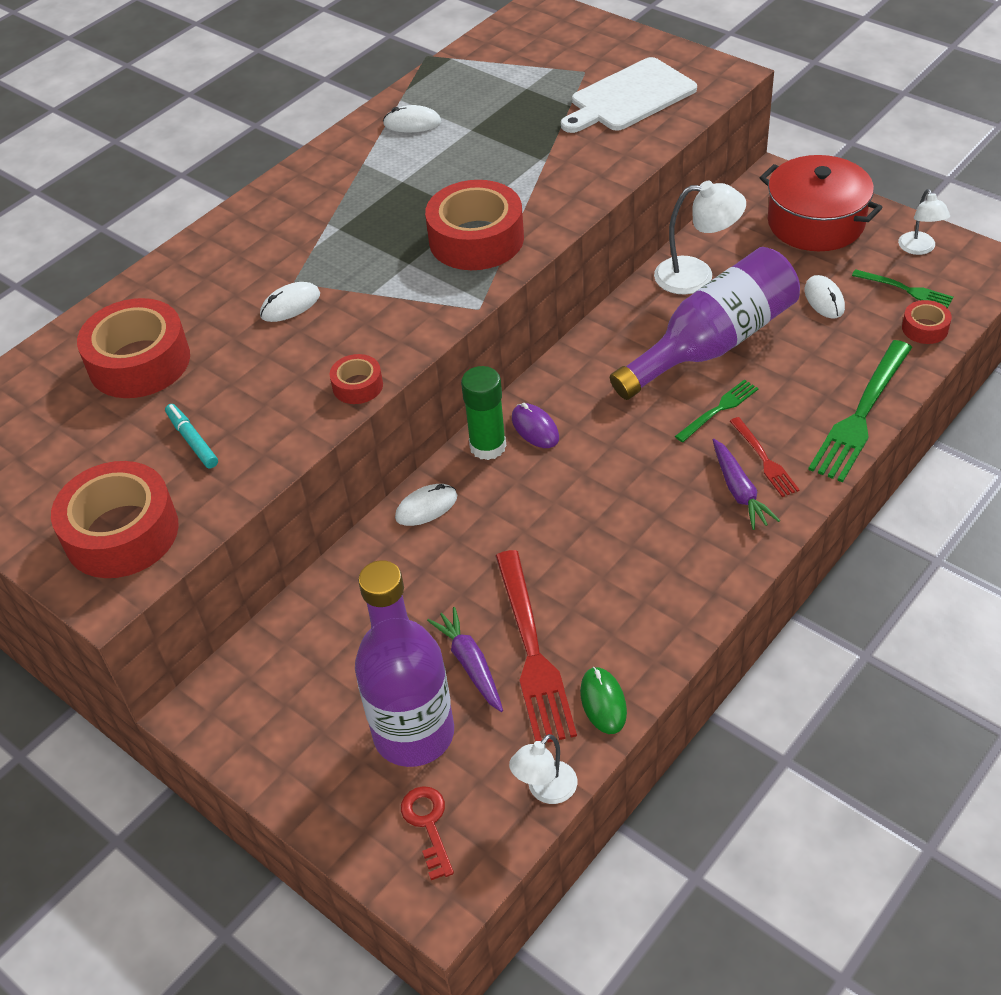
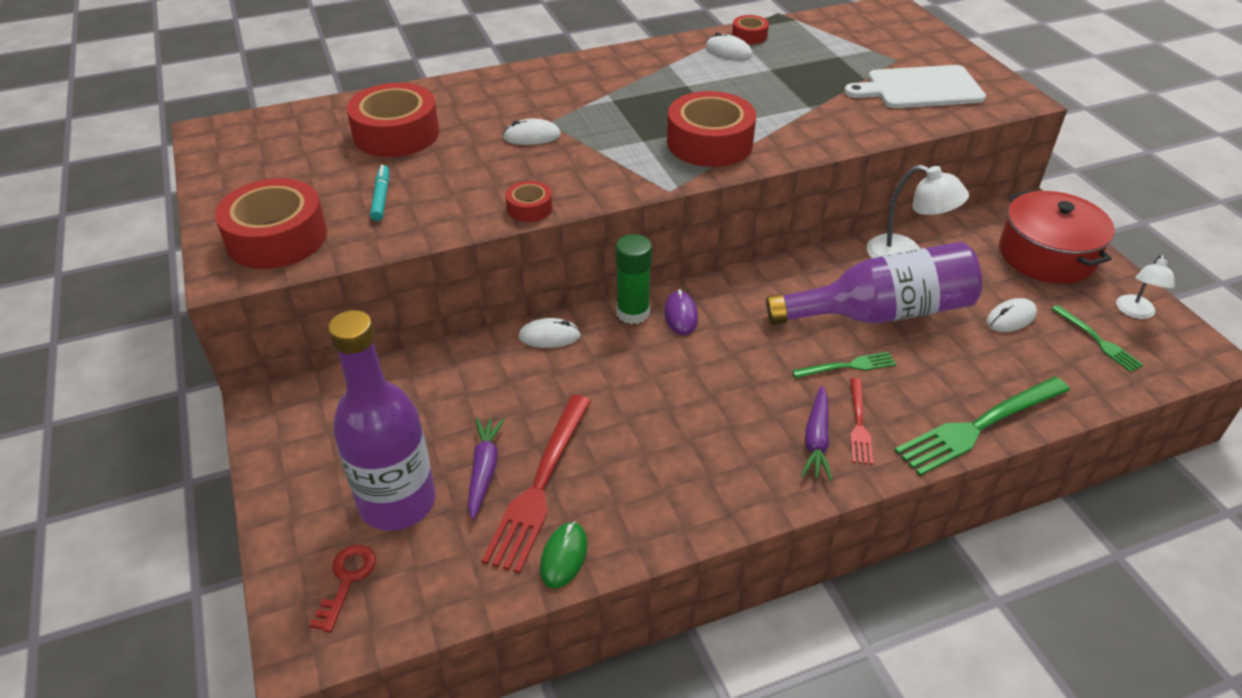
camera: 25 degrees right, 5 degrees down
(545, 790) = (458, 605): white lamp -> none
(824, 299) = (1010, 318): white mouse -> white mouse turned 45 degrees clockwise
(925, 328) = (1095, 380): red tape -> red tape (749, 36)

